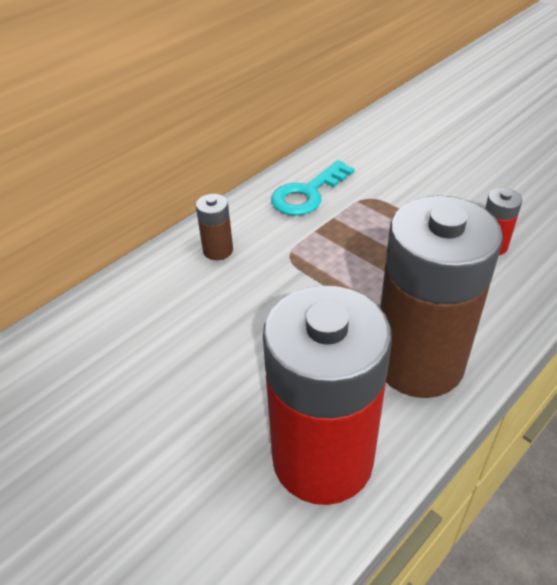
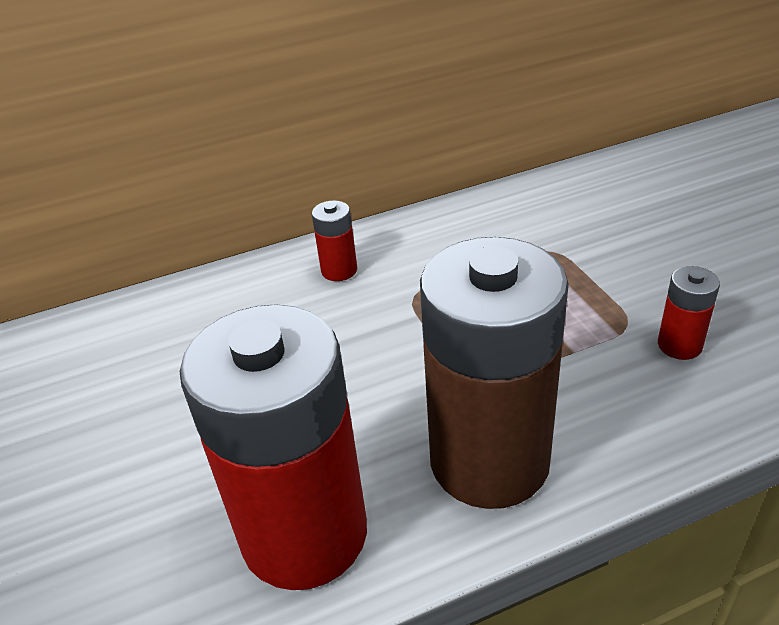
camera: 25 degrees right, 5 degrees down
(218, 250) = (339, 270): brown battery -> red battery
(307, 194) = (479, 230): turquoise key -> none

